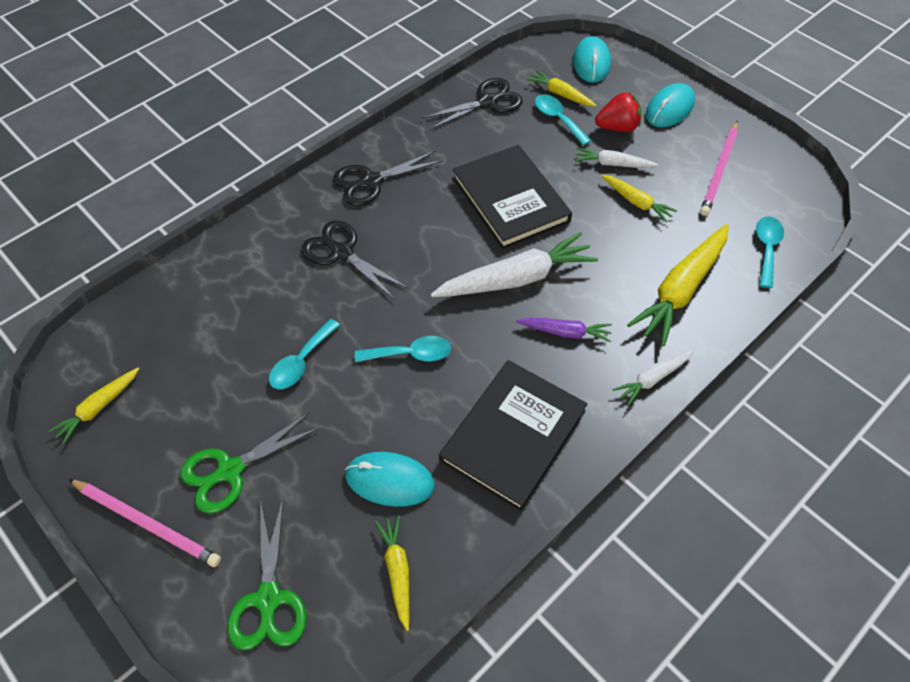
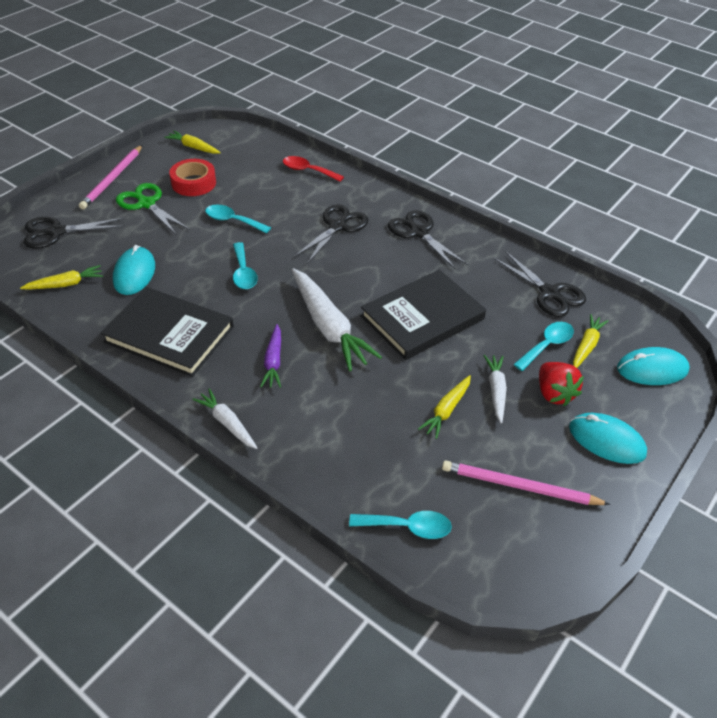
camera: 80 degrees right, 10 degrees down
(196, 408) = (193, 183): none -> red tape
(212, 271) = (308, 171): none -> red spoon
(268, 599) = (56, 232): green scissors -> black scissors
(681, 290) = (335, 446): yellow carrot -> none

